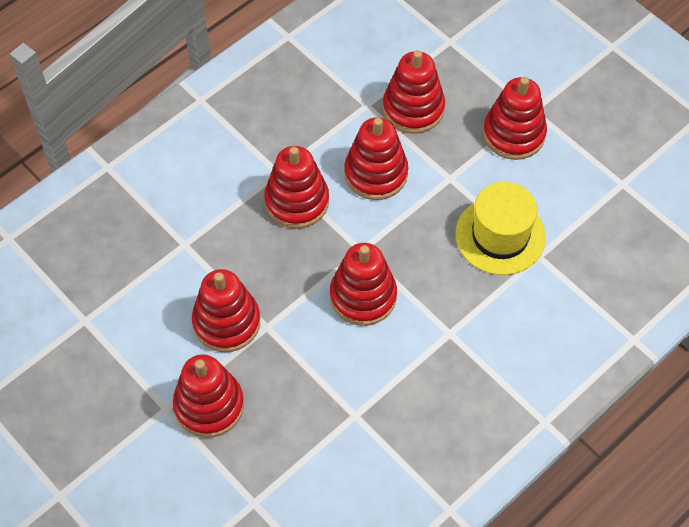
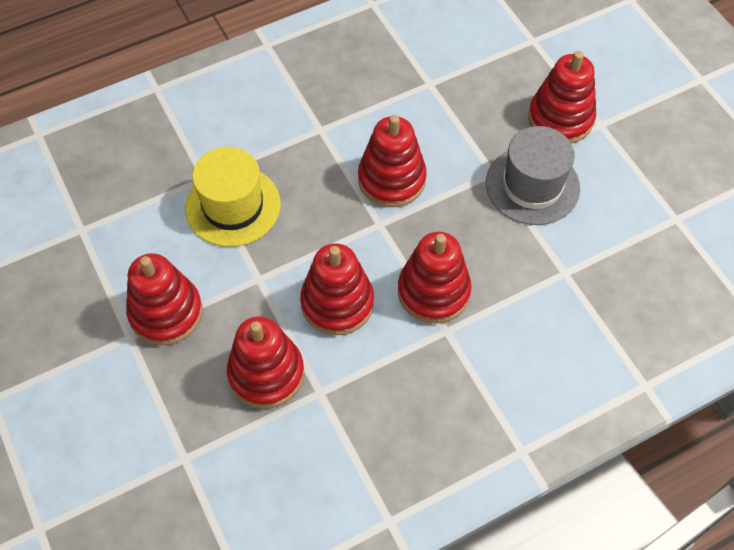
camera: 165 degrees left, 0 degrees up
(226, 322) = (532, 185): red stacking toy -> grey hat

